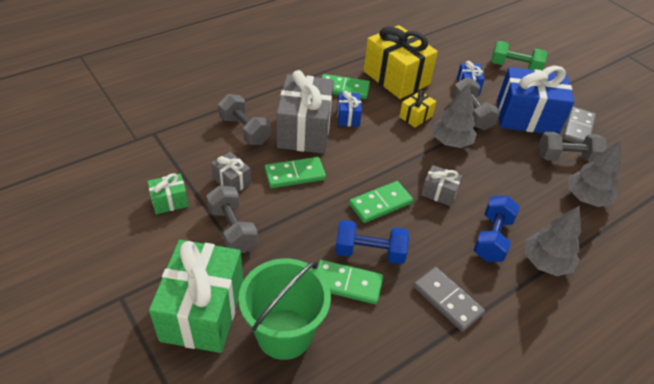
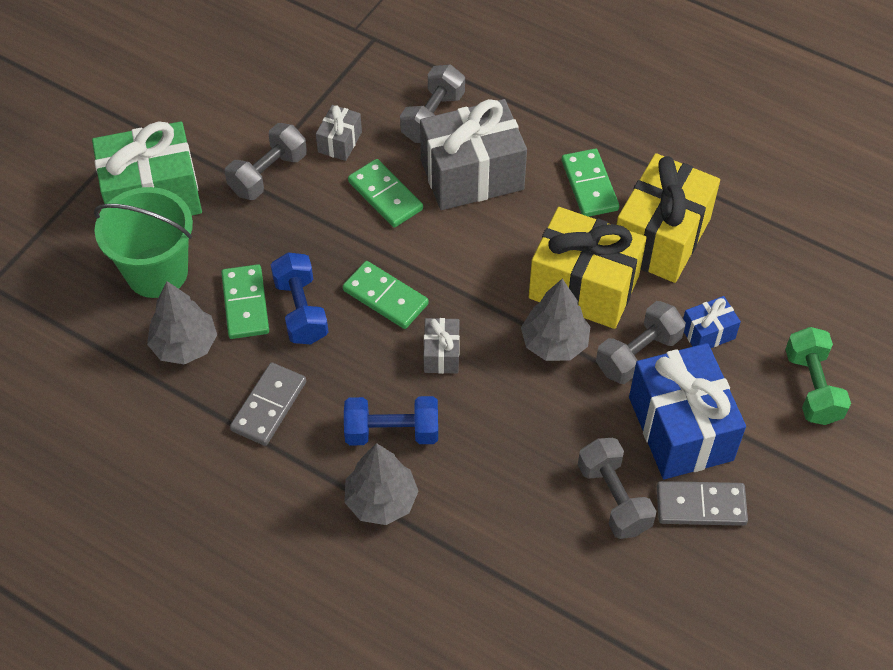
camera: 70 degrees right, 10 degrees up
(169, 201) = (278, 104): green gift -> none
(348, 117) = (530, 211): blue gift -> none
(415, 116) = (584, 287): yellow gift -> yellow gift, size x2.14
(586, 198) = (536, 535): grey tree -> grey tree (185, 345)

